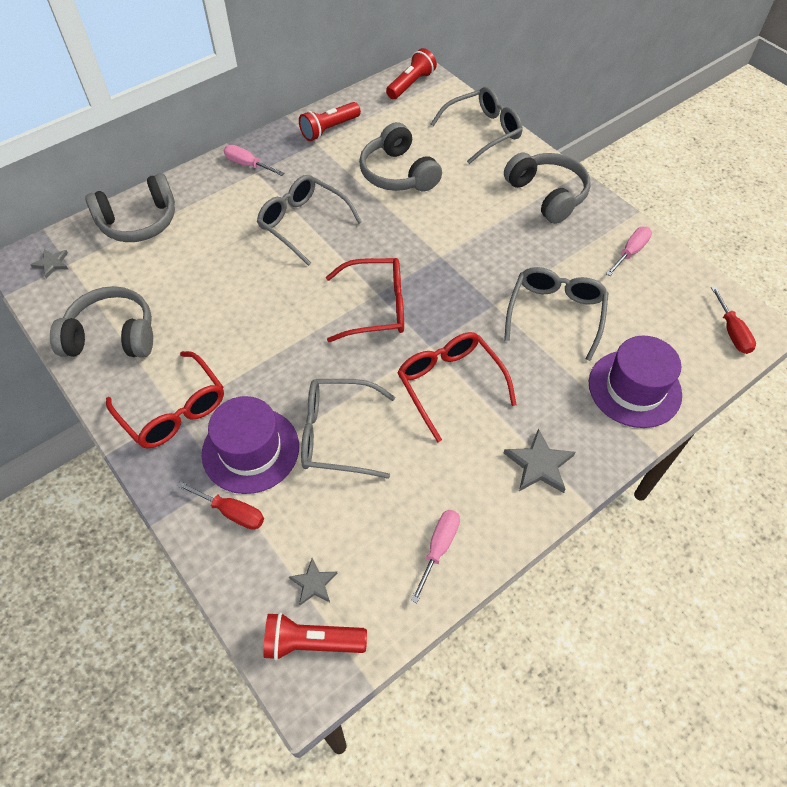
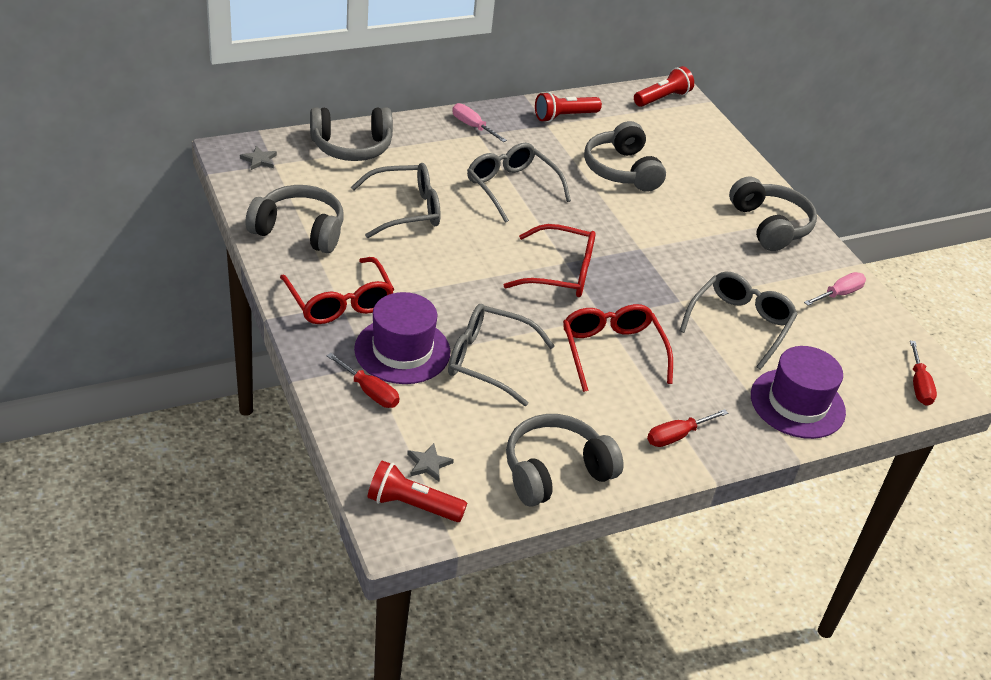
camera: 10 degrees right, 15 degrees down
(438, 548) = (555, 471): pink screwdriver -> grey headphones
(483, 131) = (723, 156): grey glasses -> grey glasses (406, 210)
(539, 464) = (677, 436): grey star -> red screwdriver

